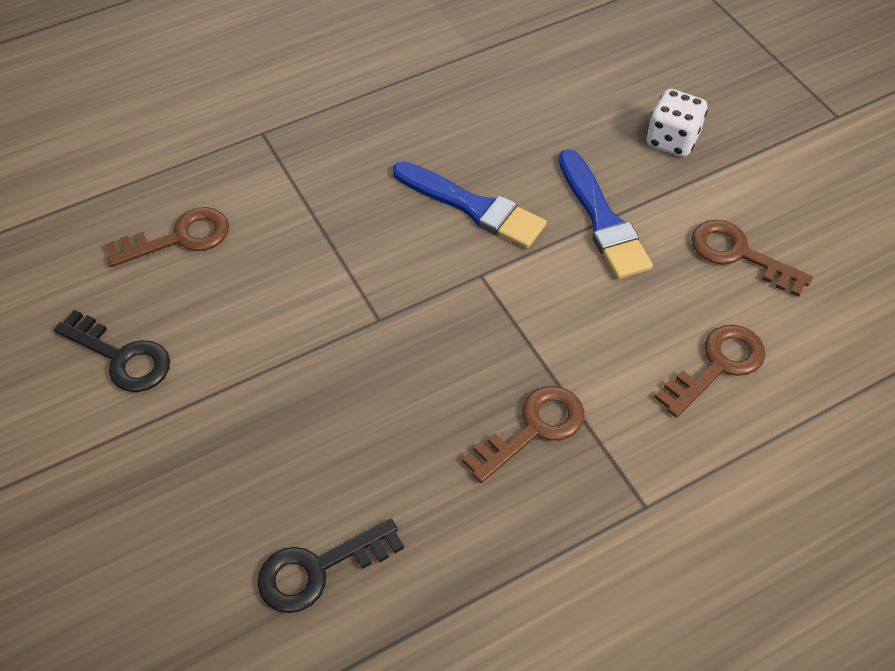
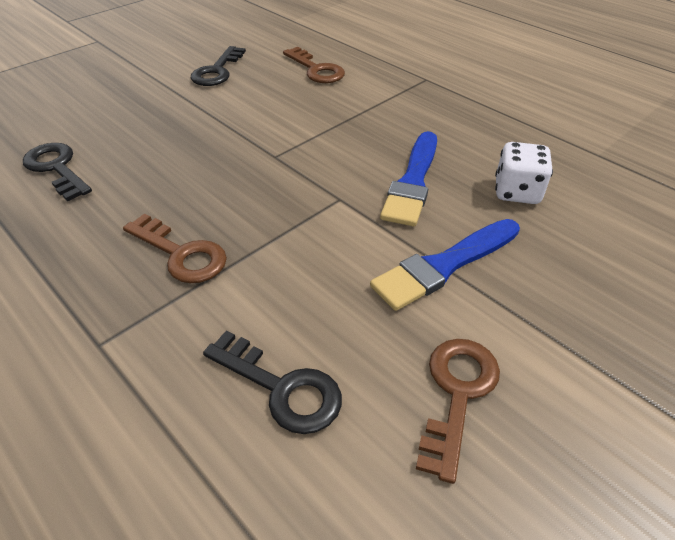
camera: 75 degrees right, 10 degrees down
(672, 140) = (598, 308): white dice -> white dice (517, 192)
(717, 366) = (281, 388): brown key -> black key

